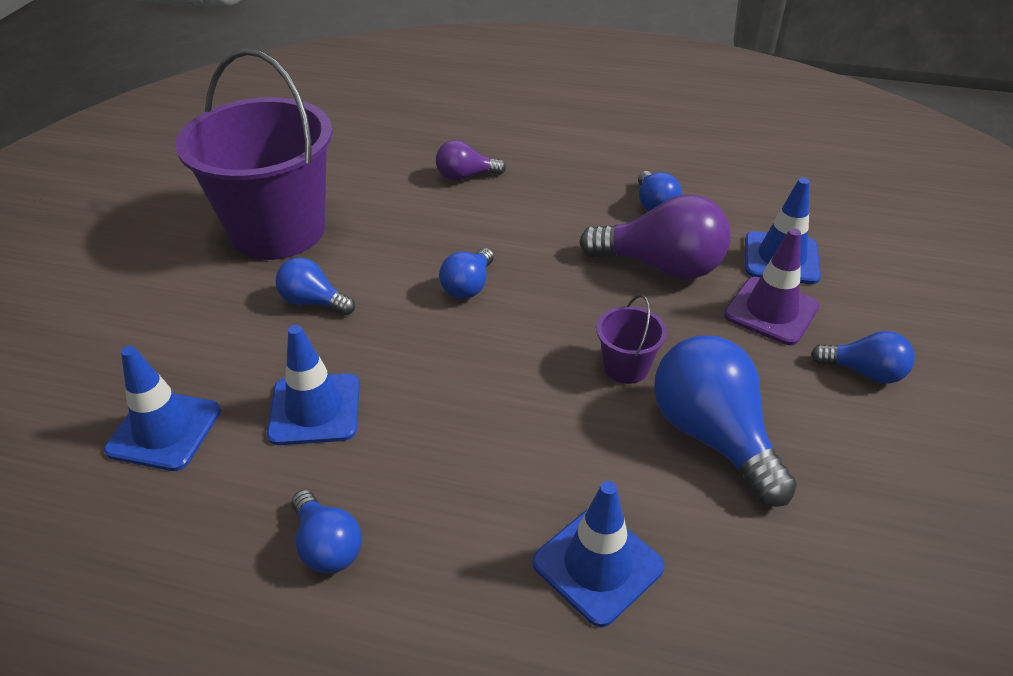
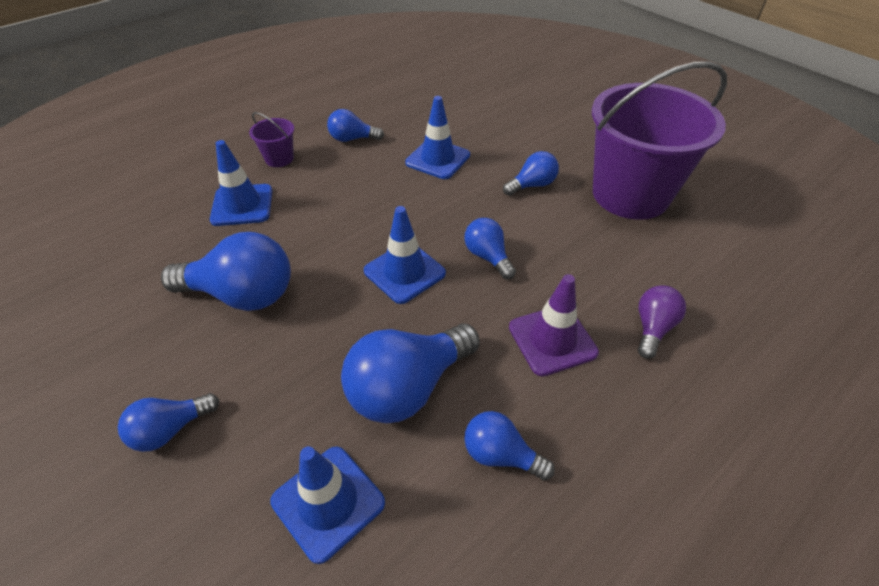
camera: 125 degrees right, 5 degrees up
(164, 430) = (471, 116): blue traffic cone -> blue traffic cone (404, 272)
(626, 367) = (334, 291): purple bucket -> purple bucket (279, 158)
(661, 266) = (408, 387): purple light bulb -> blue light bulb
(771, 311) = (285, 424): purple traffic cone -> purple traffic cone (552, 340)

